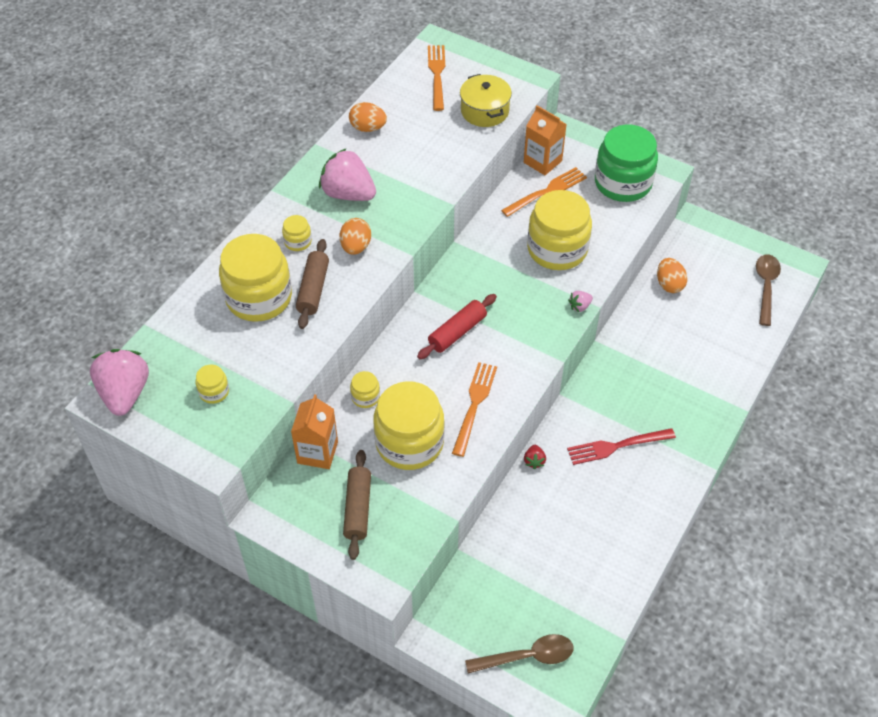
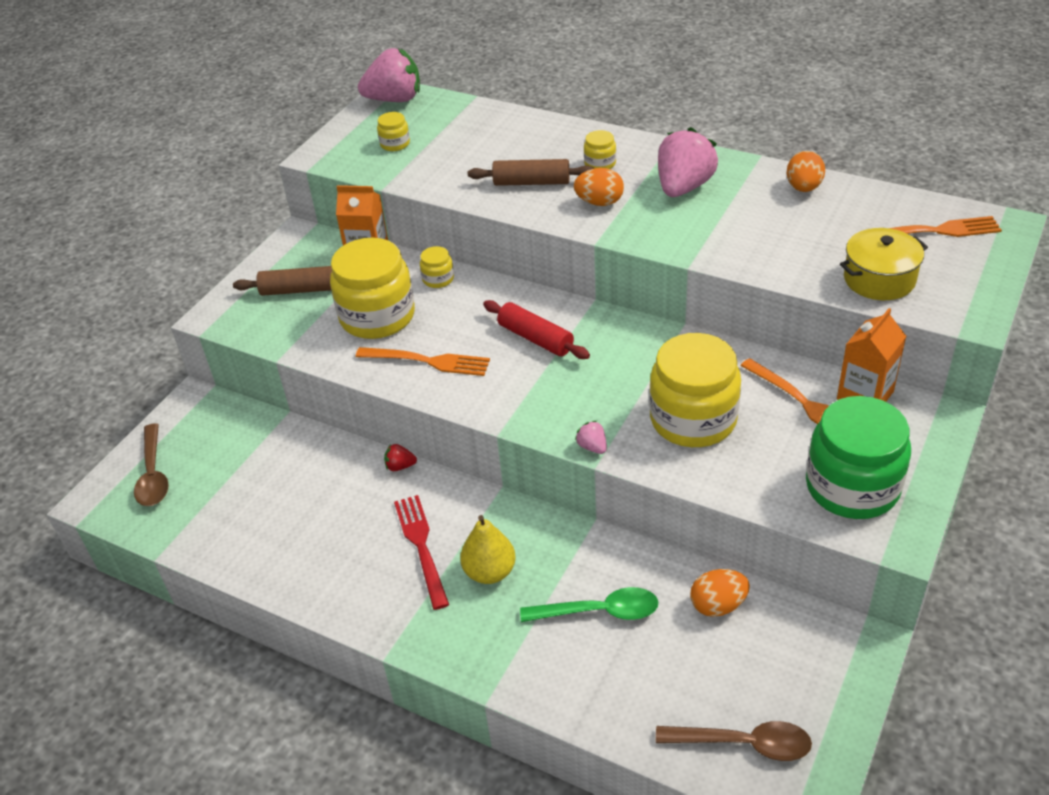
camera: 90 degrees right, 10 degrees down
(259, 297) = (516, 151): yellow jar -> none
(641, 404) = (489, 572): none -> yellow pear
(675, 345) = (599, 612): none -> green spoon

